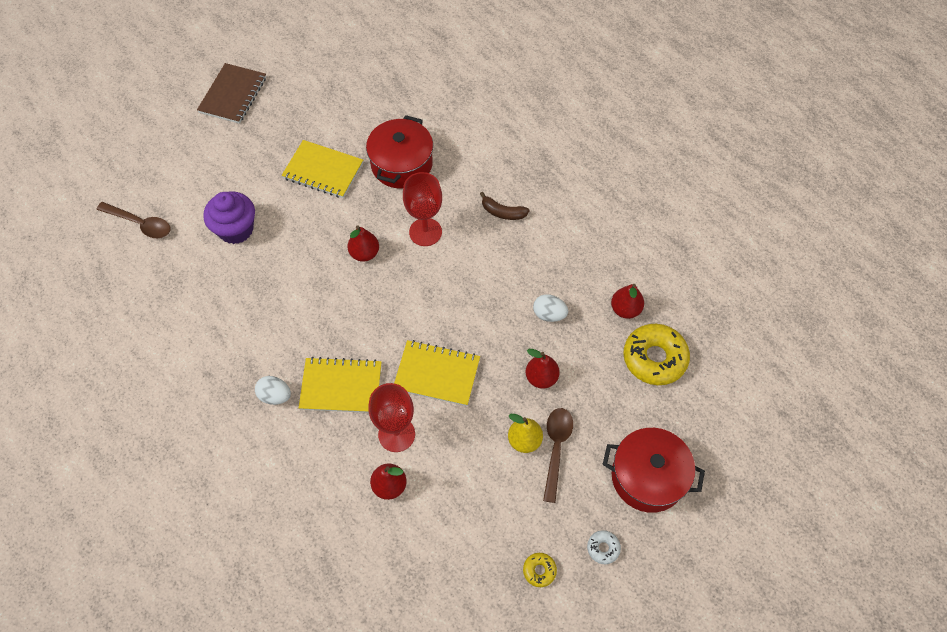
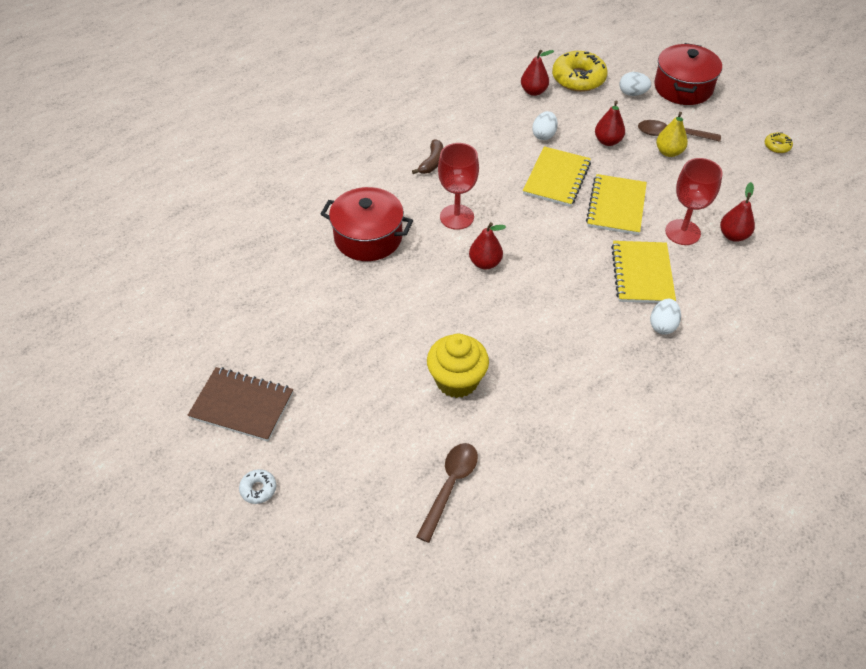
camera: 90 degrees left, 10 degrees down
(236, 229) = (457, 380): purple cupcake -> yellow cupcake
(323, 171) = (373, 304): yellow notebook -> yellow notebook (556, 178)
(603, 548) = (747, 113): white donut -> white donut (258, 489)
(630, 415) = (632, 93): none -> white egg

